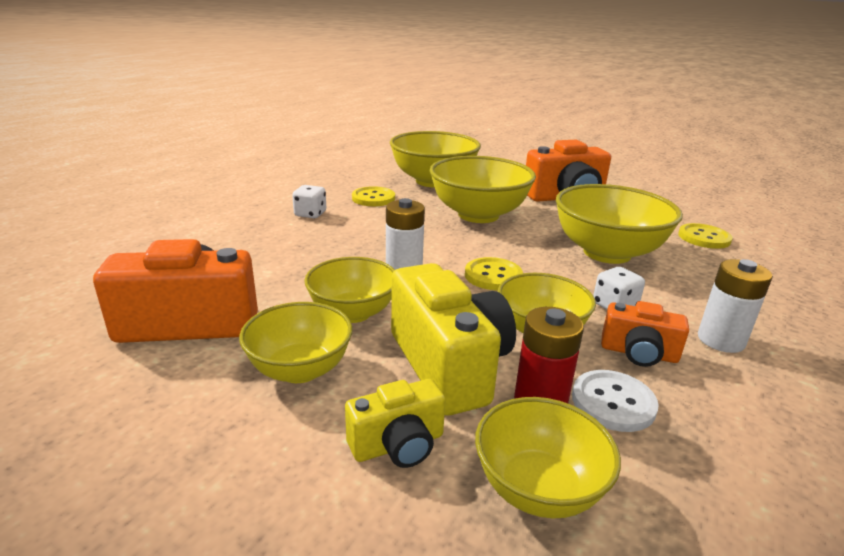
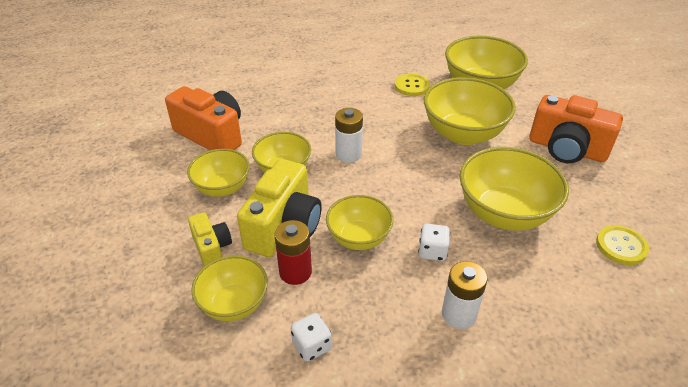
camera: 45 degrees right, 15 degrees up
(310, 214) = (353, 84): white dice -> white dice (312, 346)
(398, 445) = (212, 248): yellow camera -> yellow camera turned 135 degrees counterclockwise
(493, 276) = (392, 187): yellow button -> none
(613, 402) = (328, 297): white button -> none
(638, 353) = (390, 286): orange camera -> none

